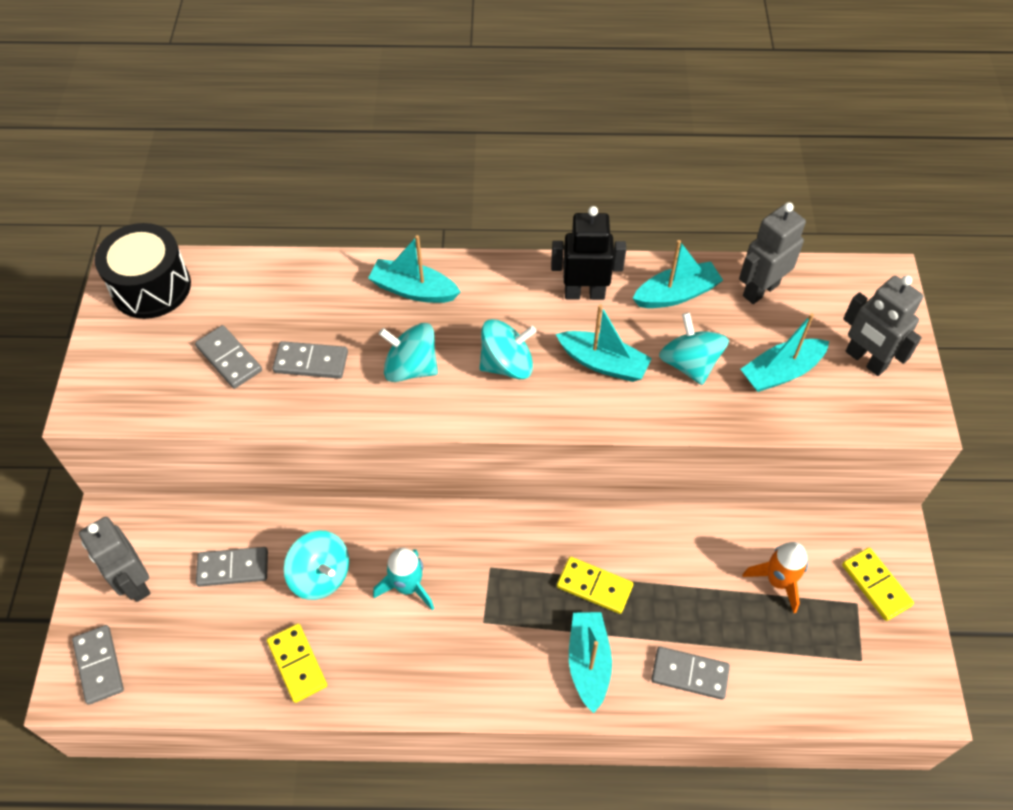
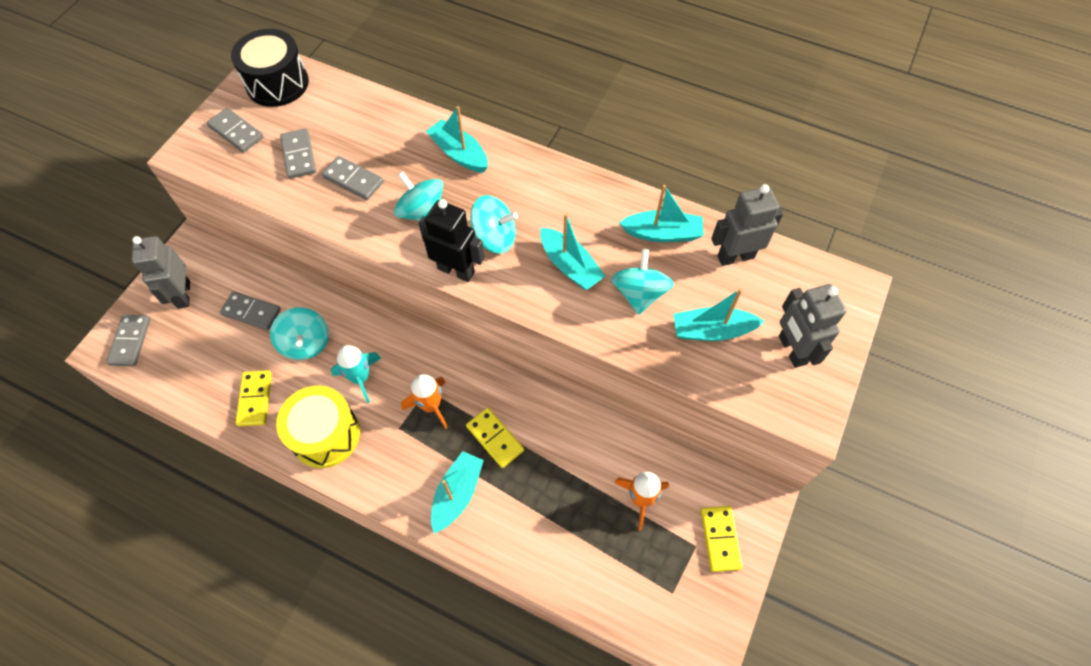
camera: 25 degrees right, 5 degrees up
(404, 666) = (325, 434): none -> yellow drum
(505, 582) = (431, 406): none -> orange rocket
(584, 293) = (588, 205): black robot -> black robot (456, 270)
(689, 674) = (528, 539): grey domino -> grey domino (236, 132)

